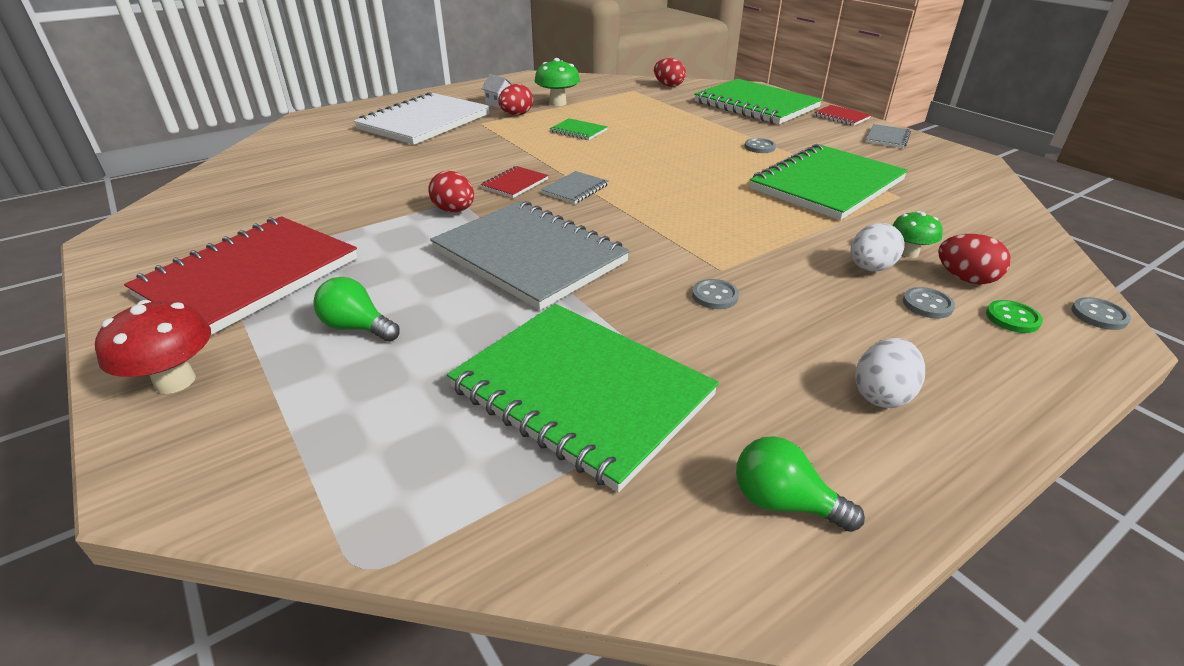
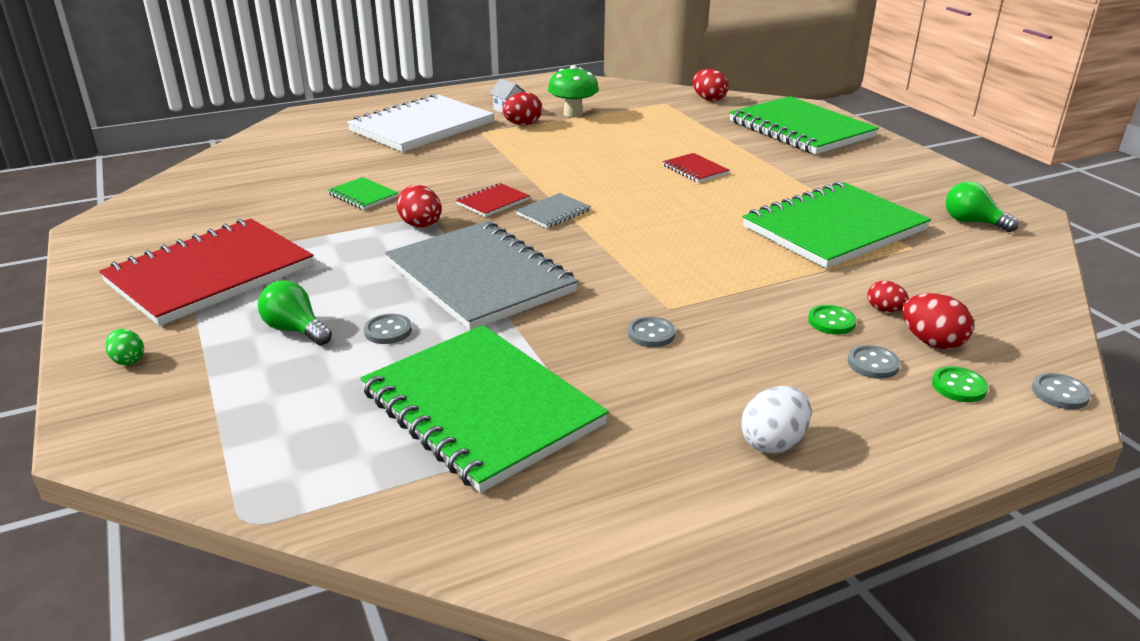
camera: 10 degrees right, 5 degrees down
(175, 381) = (128, 360): red mushroom -> green egg
(578, 131) = (583, 148): green notebook -> green notebook (363, 195)
(759, 147) = (779, 180): grey button -> grey button (388, 331)
(783, 502) = (627, 520): green light bulb -> green light bulb (972, 222)
(841, 117) = (896, 150): red notebook -> red notebook (695, 170)
(870, 268) = (831, 322): white egg -> green button
(887, 138) = (938, 179): grey notebook -> none
(909, 253) = (885, 310): green mushroom -> red egg

